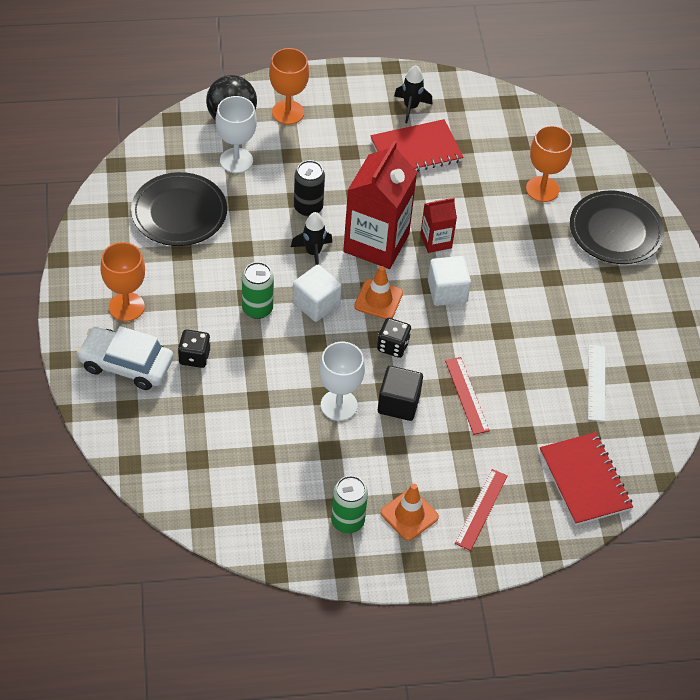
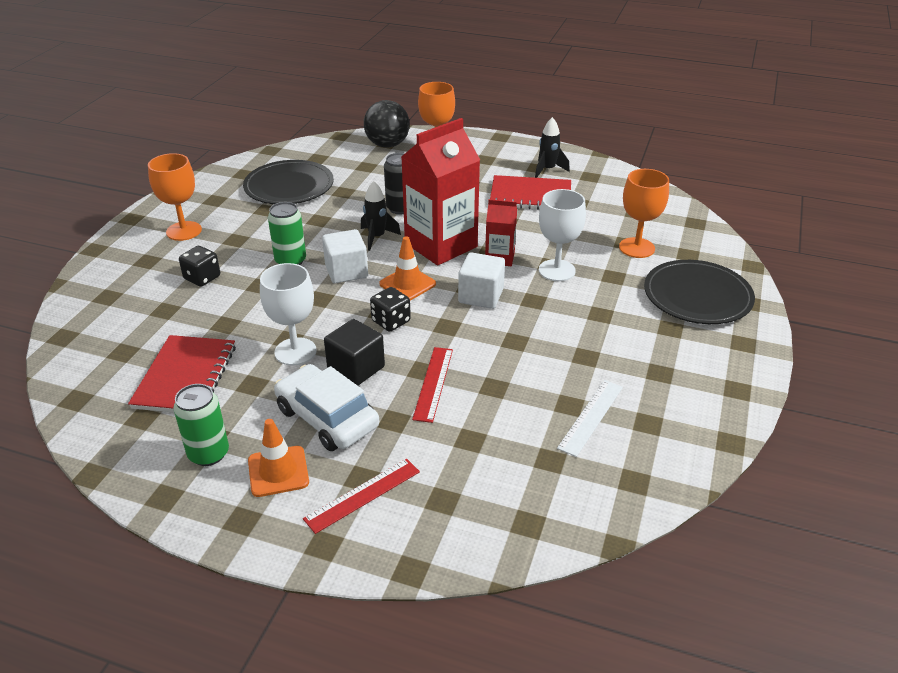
camera: 30 degrees right, 15 degrees down
(126, 364) = (141, 267): white car -> white car (327, 418)
(236, 160) = (367, 168): white goblet -> white goblet (557, 270)
(585, 480) = (511, 509): red notebook -> red notebook (185, 377)

